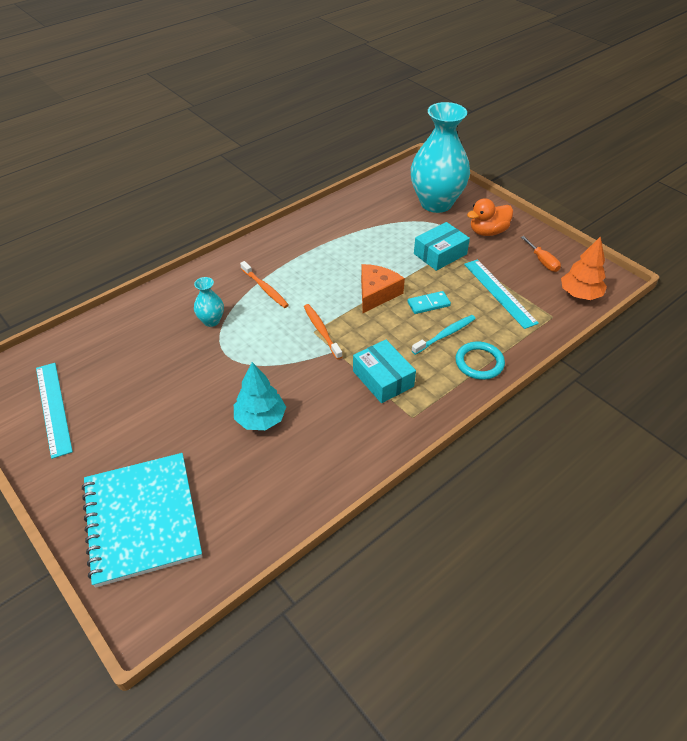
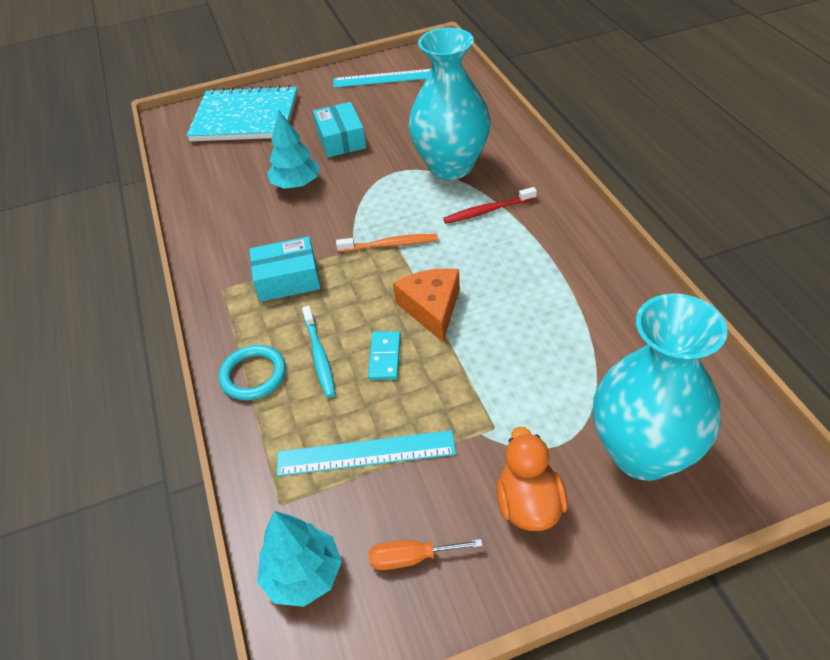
camera: 115 degrees right, 0 degrees up
(211, 321) = (451, 166): turquoise vase -> turquoise vase, size x2.33
(265, 288) = (488, 210): orange toothbrush -> red toothbrush
(376, 293) = (432, 308): orange cheese -> orange cheese turned 150 degrees counterclockwise
(440, 254) = (490, 408): turquoise box -> turquoise box (341, 139)
(580, 294) = (303, 575): orange tree -> turquoise tree

